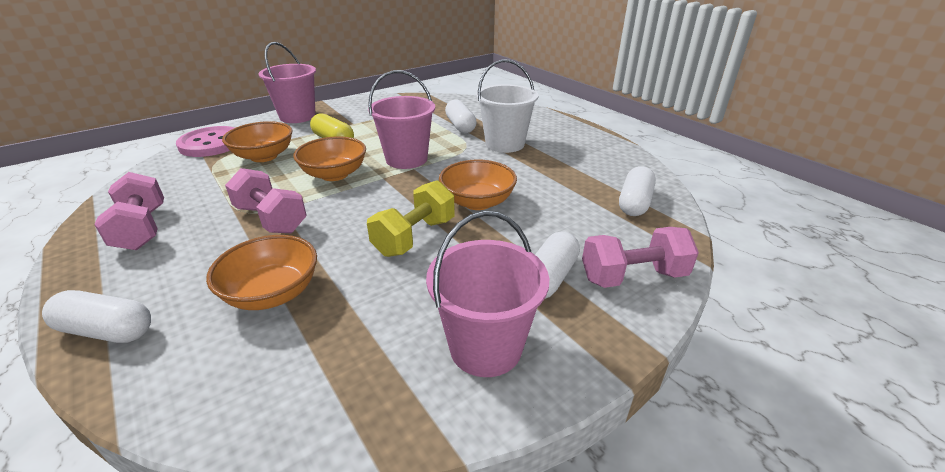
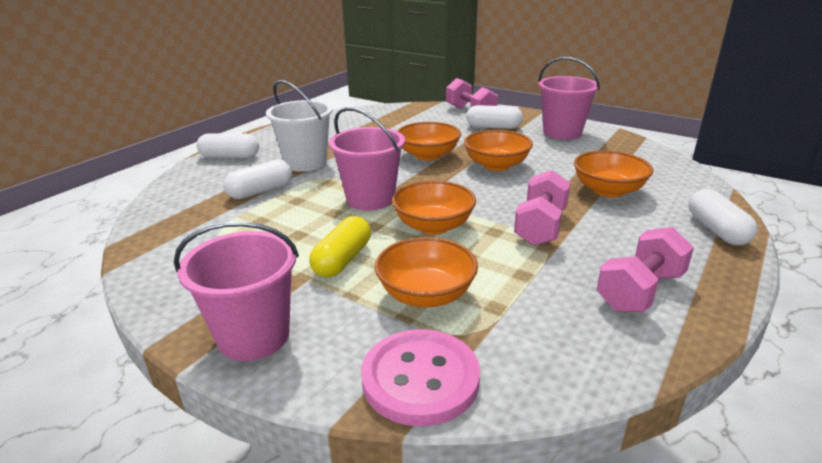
camera: 110 degrees left, 5 degrees down
(415, 237) = (496, 165): yellow dumbbell -> orange bowl
(634, 202) = (387, 116): white capsule -> white capsule (230, 157)

